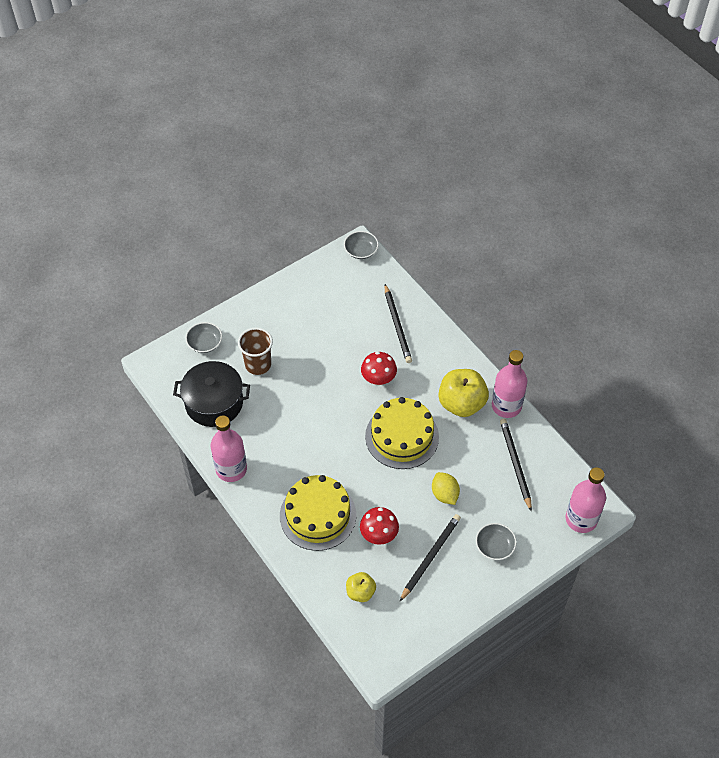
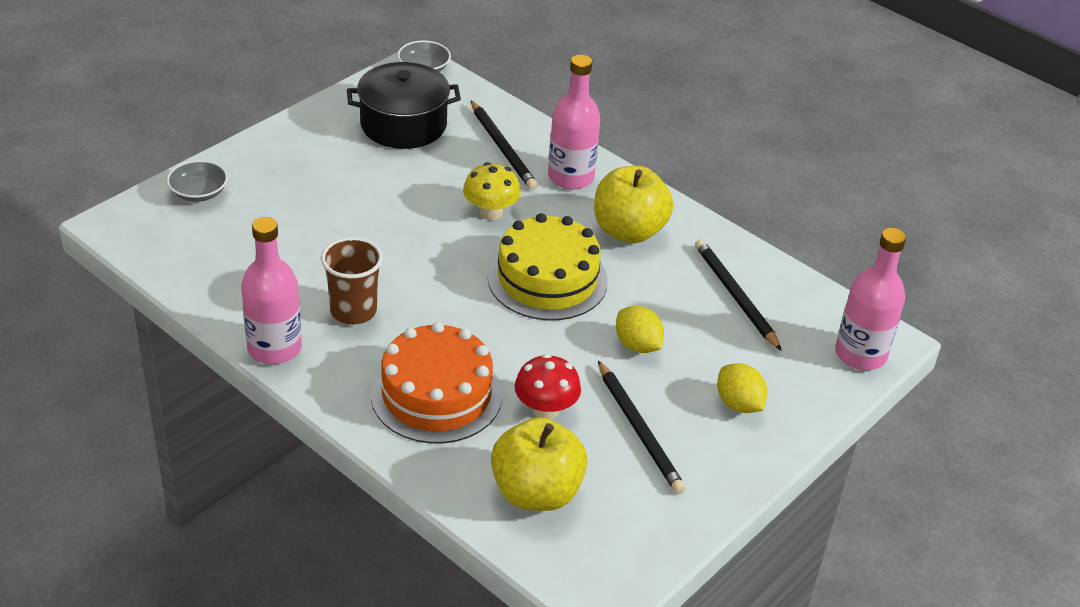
camera: 15 degrees left, 15 degrees down
(214, 403) = (228, 265): black pot -> black pot (403, 124)
(258, 365) = (292, 212): brown cup -> brown cup (353, 311)
(318, 515) = (436, 394): yellow cake -> orange cake
(360, 592) = (536, 492): yellow apple -> yellow apple, size x1.80
(378, 378) = (490, 212): red mushroom -> yellow mushroom
(430, 557) = (639, 430): black pencil -> black pencil turned 135 degrees clockwise
(494, 546) = (738, 404): grey bowl -> yellow lemon
(506, 406) = (698, 227): pink bottle -> pink bottle (570, 177)

